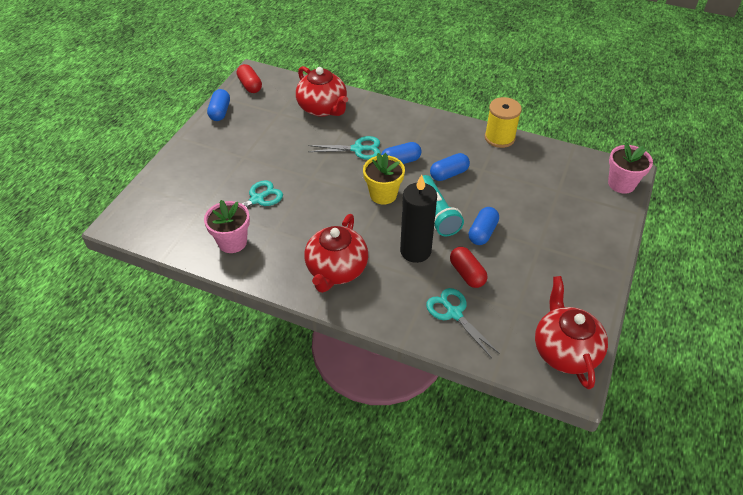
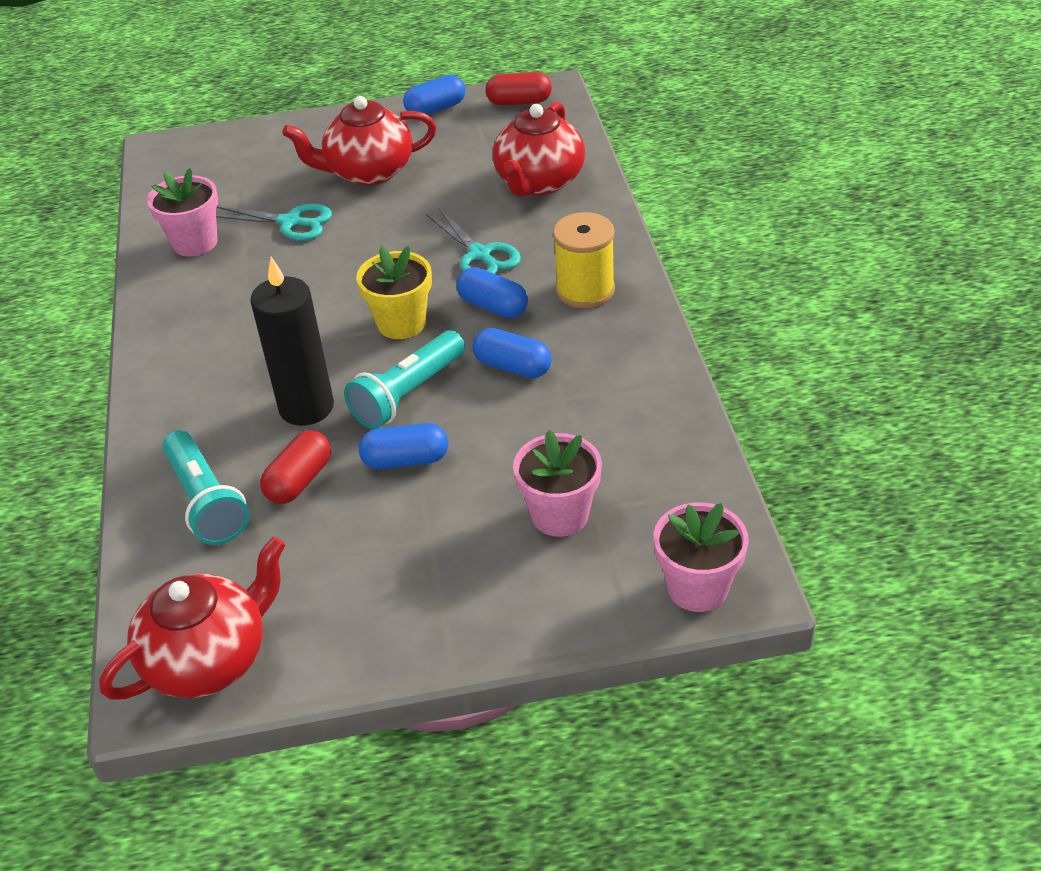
camera: 60 degrees right, 5 degrees down
(250, 85) = (519, 102): red capsule -> red capsule turned 60 degrees clockwise
(336, 270) = (210, 351): red teapot -> red teapot (368, 172)
(454, 313) = (206, 501): turquoise scissors -> turquoise flashlight
(499, 138) = (666, 384): yellow spool -> yellow spool (585, 290)
(554, 201) = (560, 515): none -> pink flower pot

